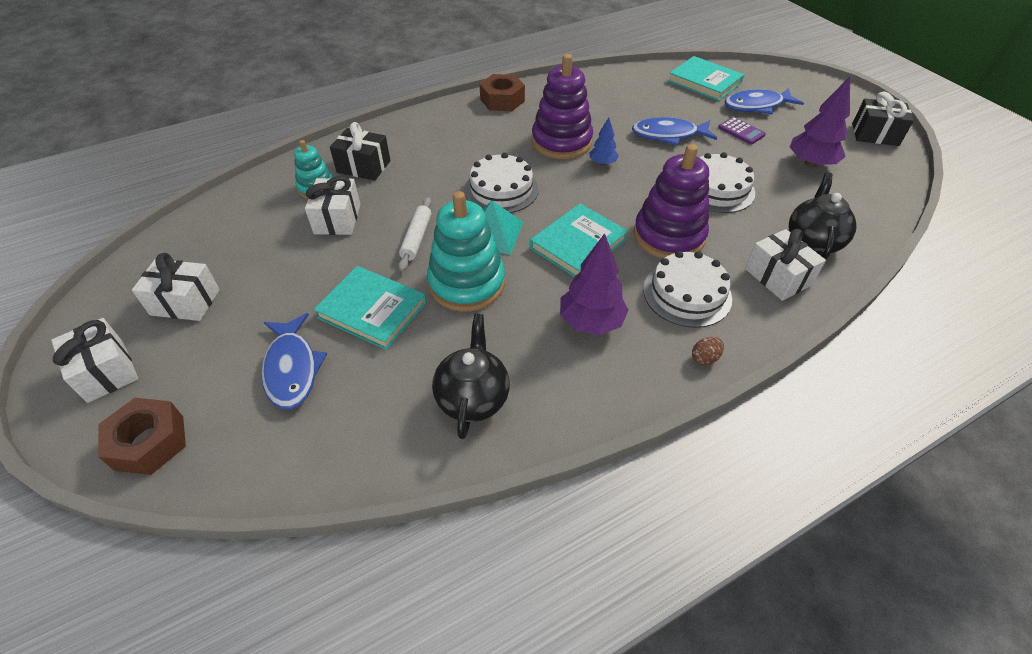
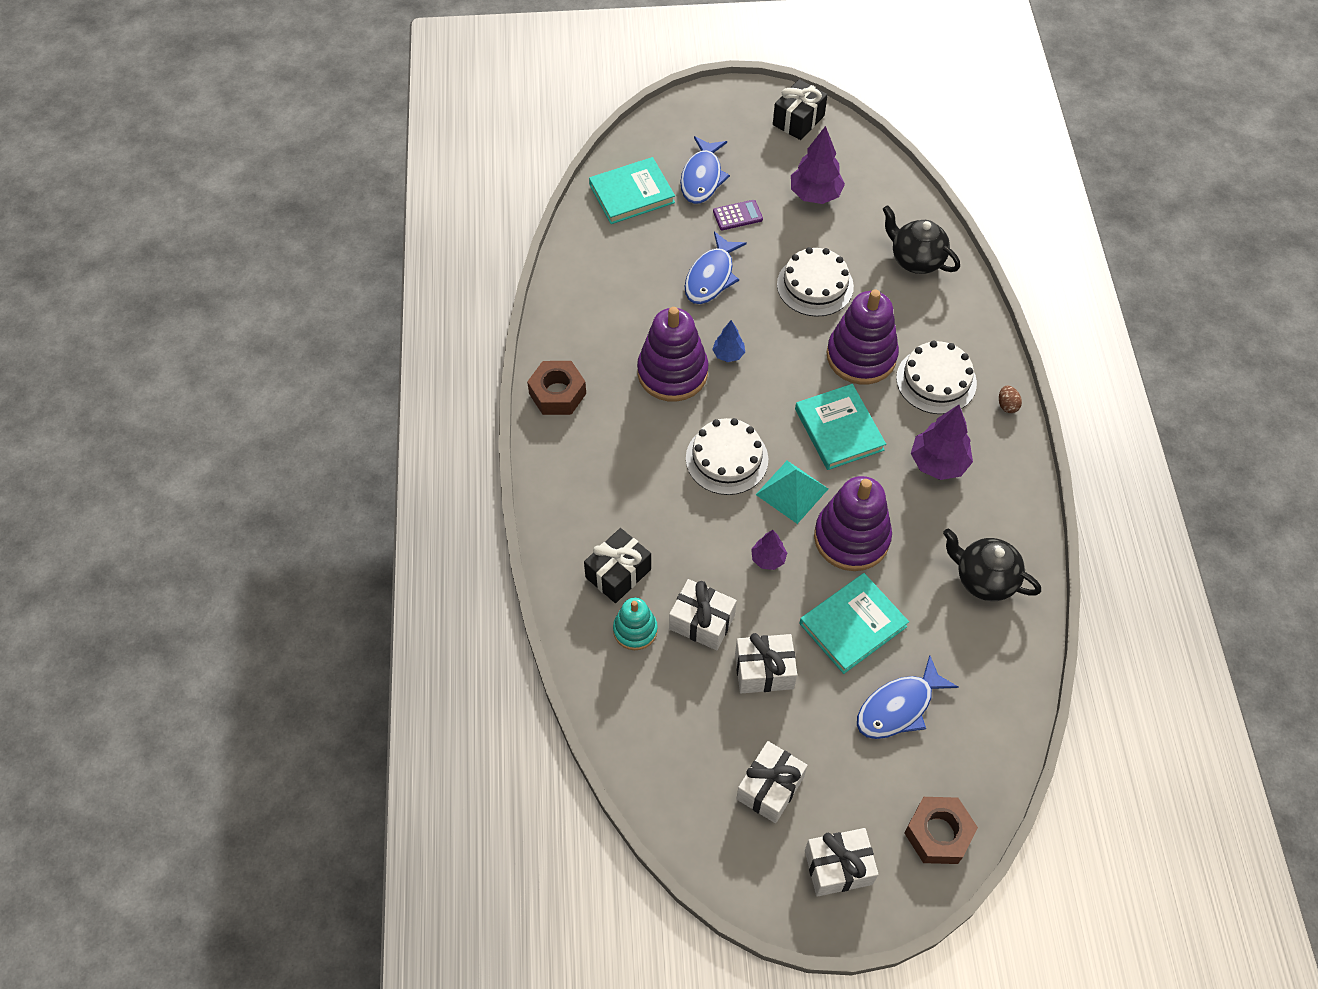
camera: 65 degrees left, 10 degrees up
(292, 369) = (898, 707): blue fish -> blue fish turned 135 degrees clockwise
(416, 238) = (768, 559): white rolling pin -> purple tree
(467, 283) = (851, 538): turquoise stacking toy -> purple stacking toy
(777, 277) = (945, 308): white gift -> white gift (764, 671)

